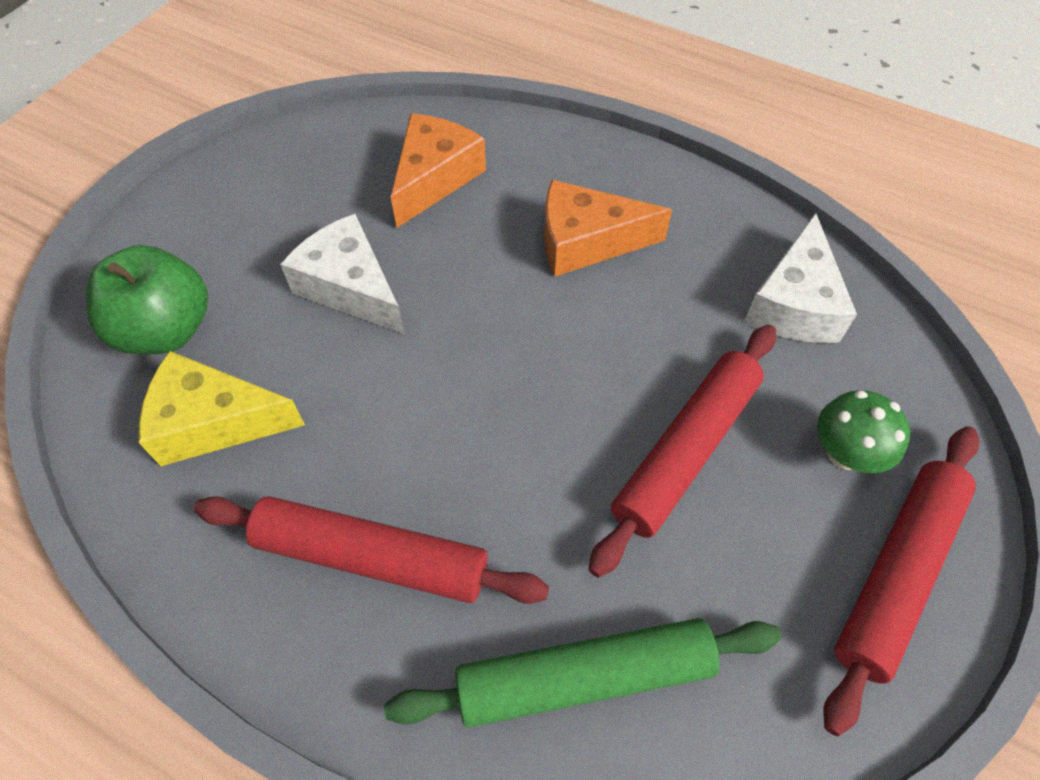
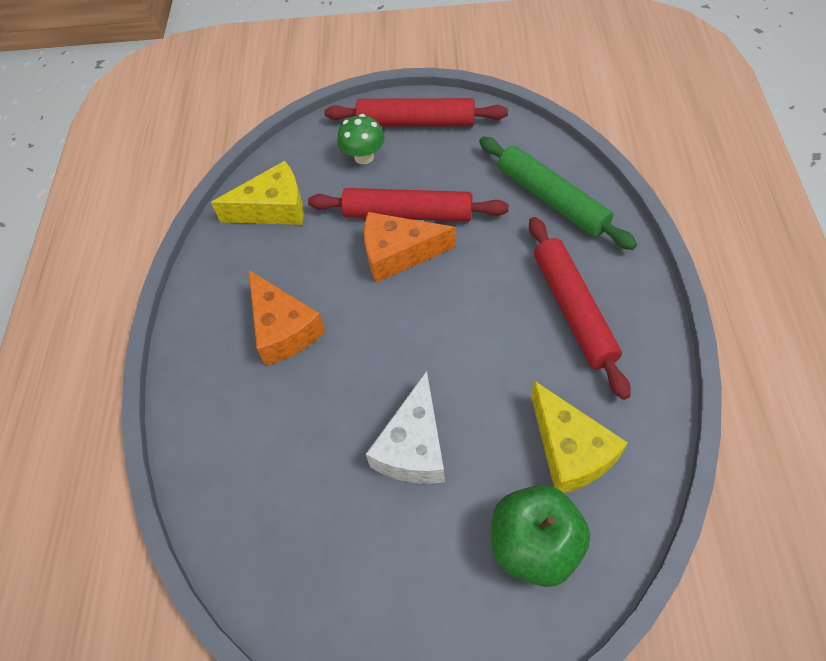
camera: 115 degrees left, 0 degrees up
(434, 178) = (273, 462): orange cheese -> orange cheese (398, 253)
(794, 303) = (273, 208): white cheese -> yellow cheese

